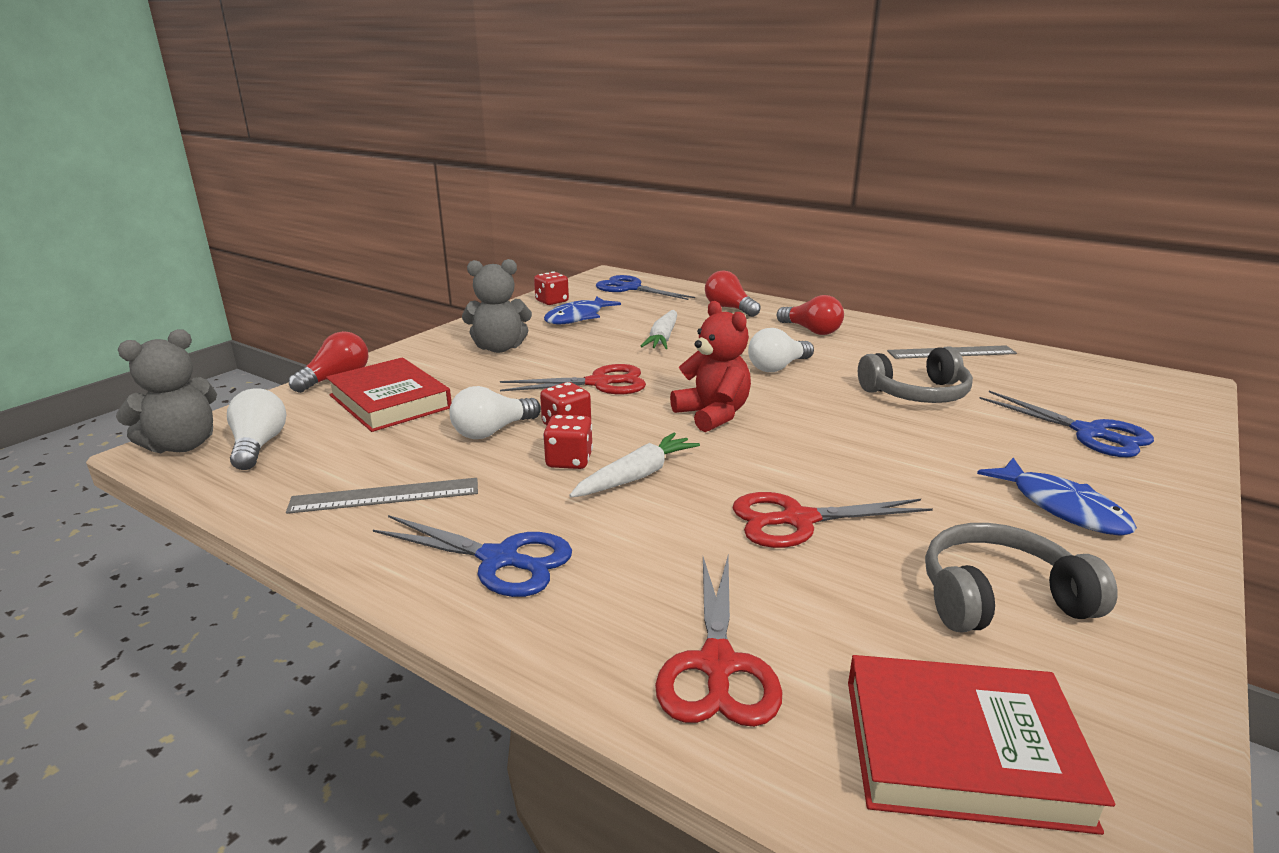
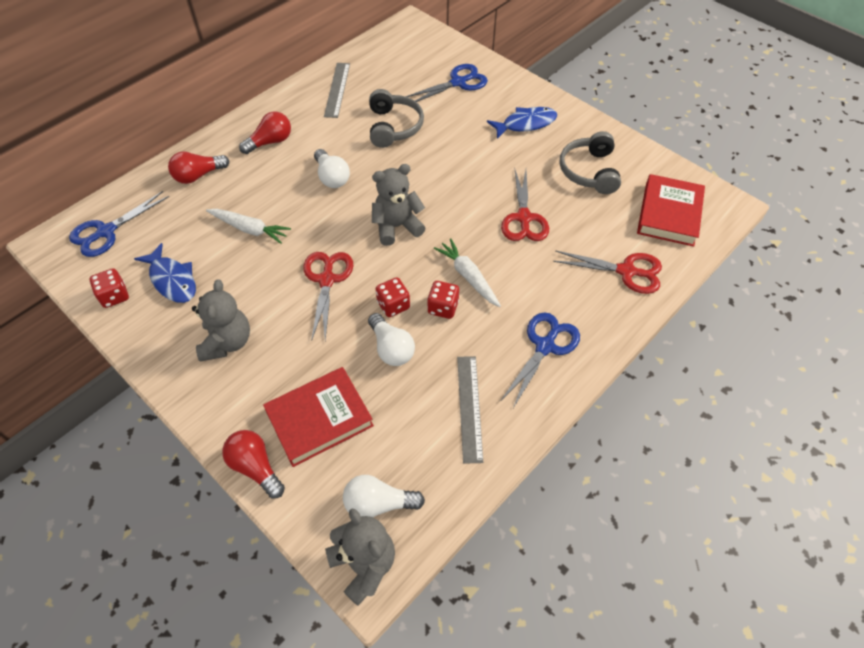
camera: 80 degrees left, 30 degrees up
(712, 415) = (397, 226): red teddy bear -> grey teddy bear

